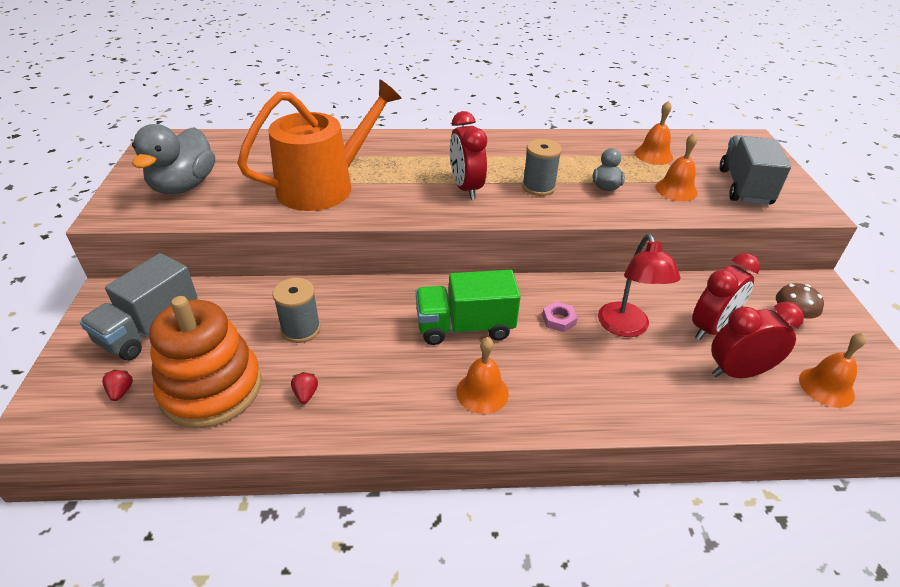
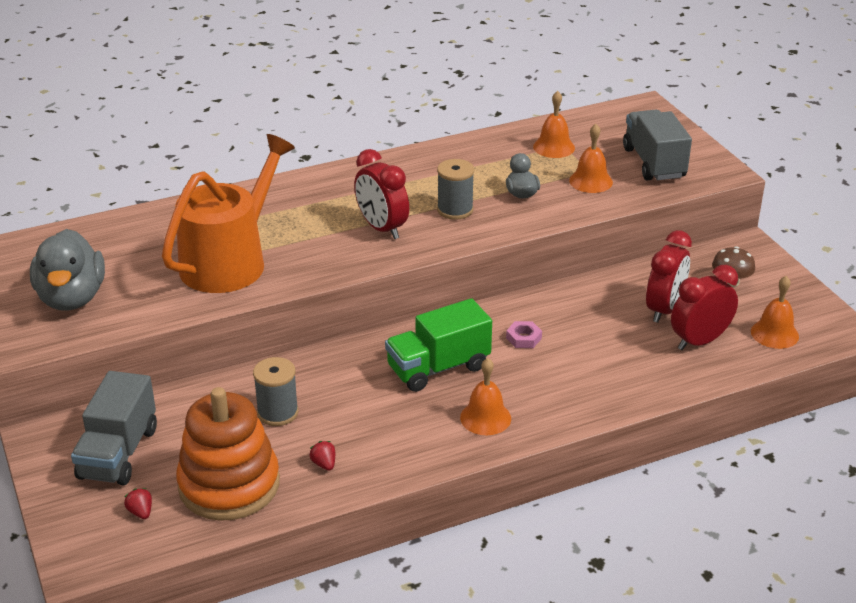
camera: 20 degrees left, 5 degrees down
(626, 328) = (589, 329): red lamp -> none

